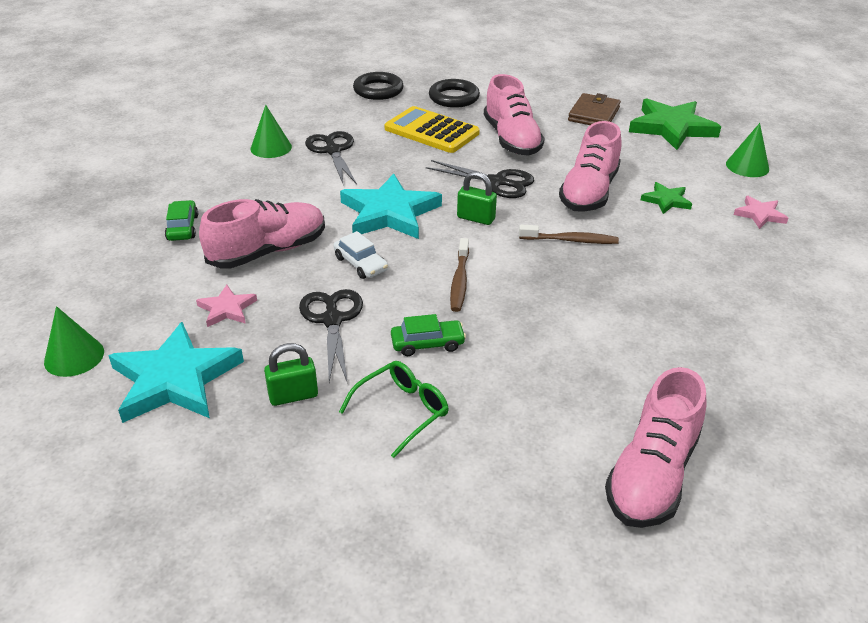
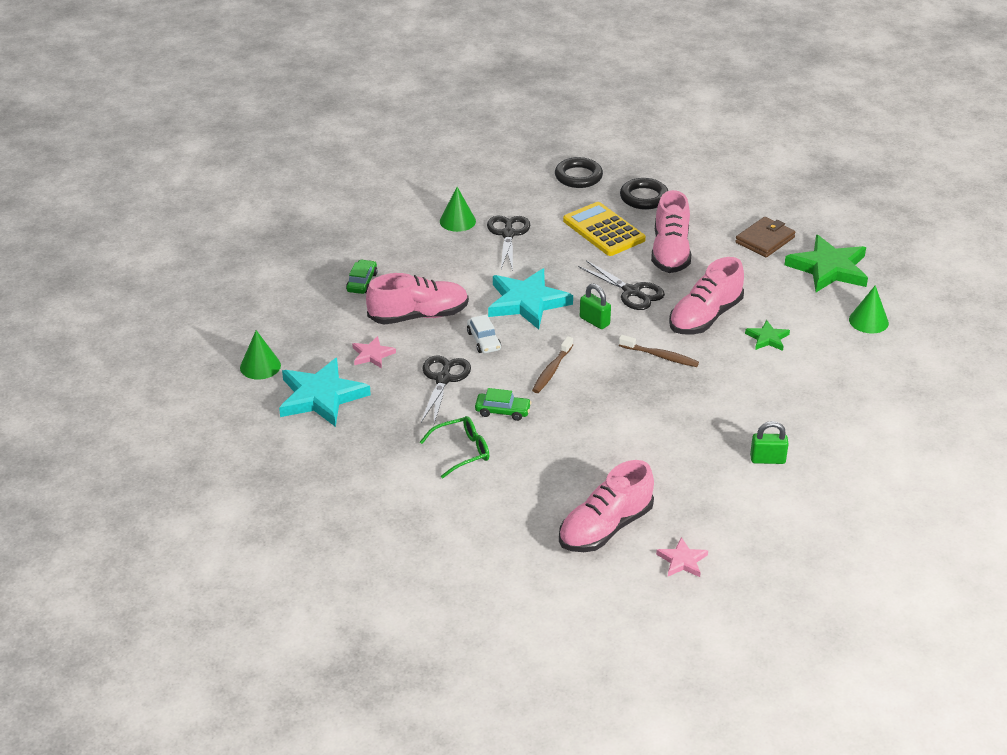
camera: 20 degrees right, 0 degrees up
(293, 395) = (394, 425): green padlock -> green padlock (767, 459)
(760, 215) = (840, 368): pink star -> pink star (682, 561)

